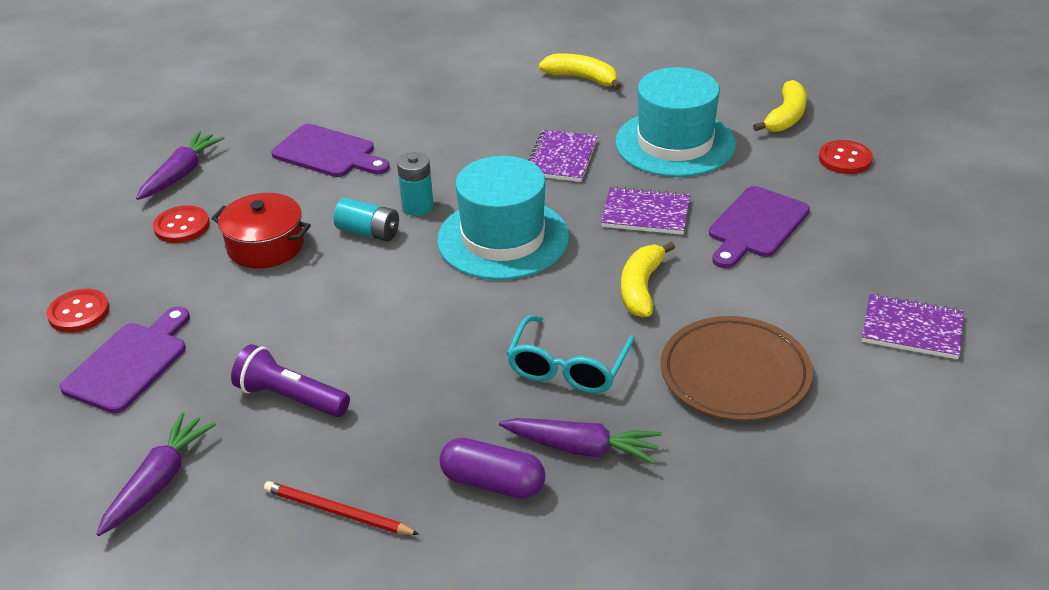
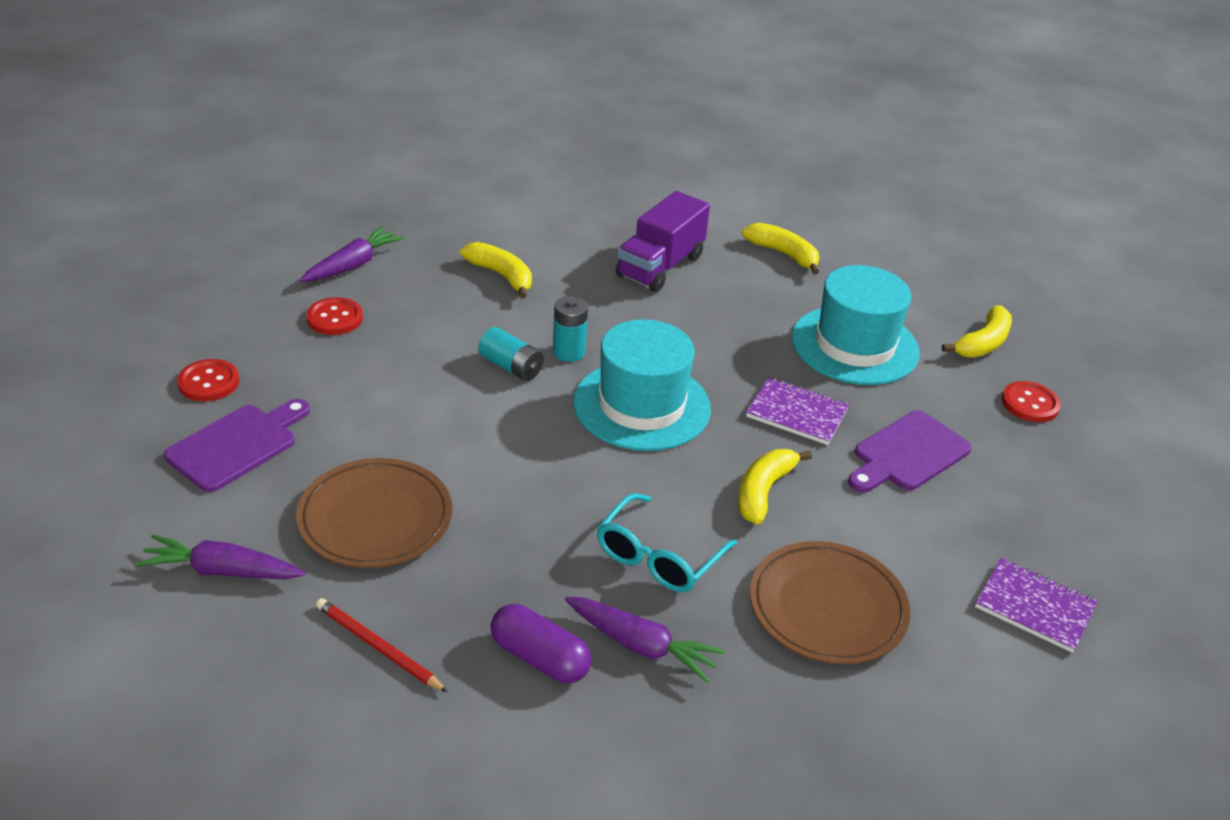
camera: 10 degrees right, 0 degrees up
(158, 481) = (222, 571): purple carrot -> purple carrot turned 120 degrees counterclockwise
(265, 246) = (407, 357): red pot -> none
(290, 397) = (375, 518): purple flashlight -> brown plate
(328, 153) = (501, 275): purple cutting board -> yellow banana
(474, 113) = (660, 266): none -> purple truck
(561, 158) = (731, 334): purple notebook -> none

